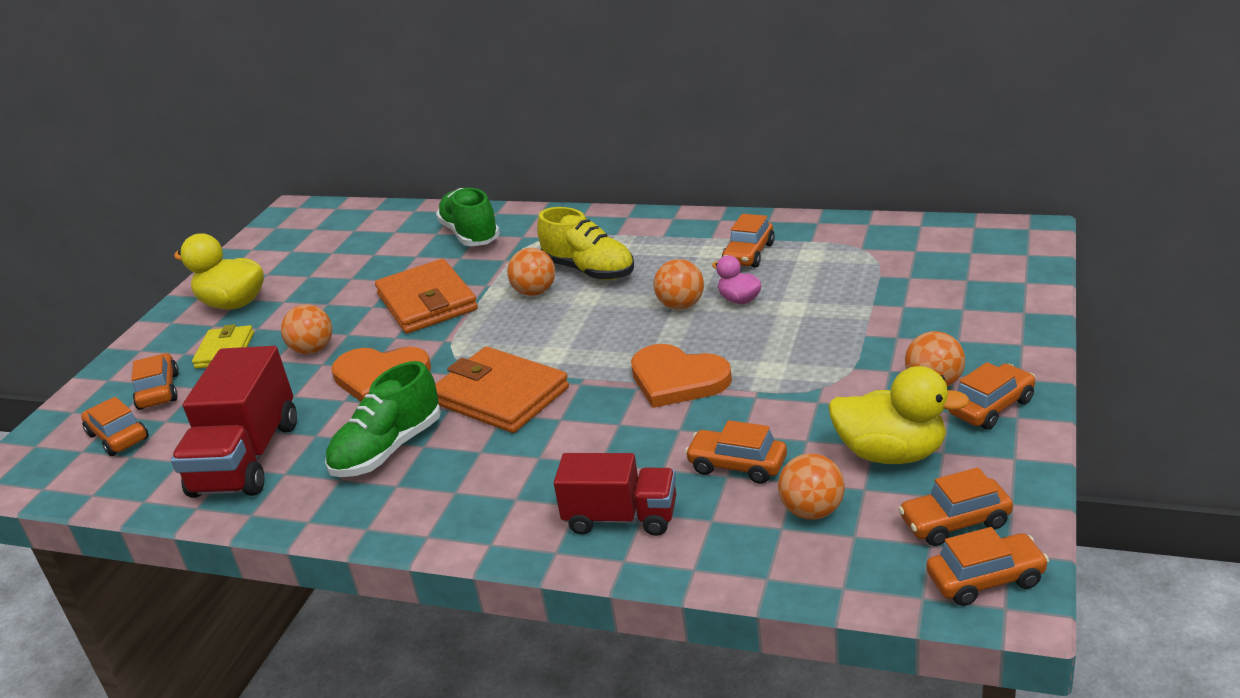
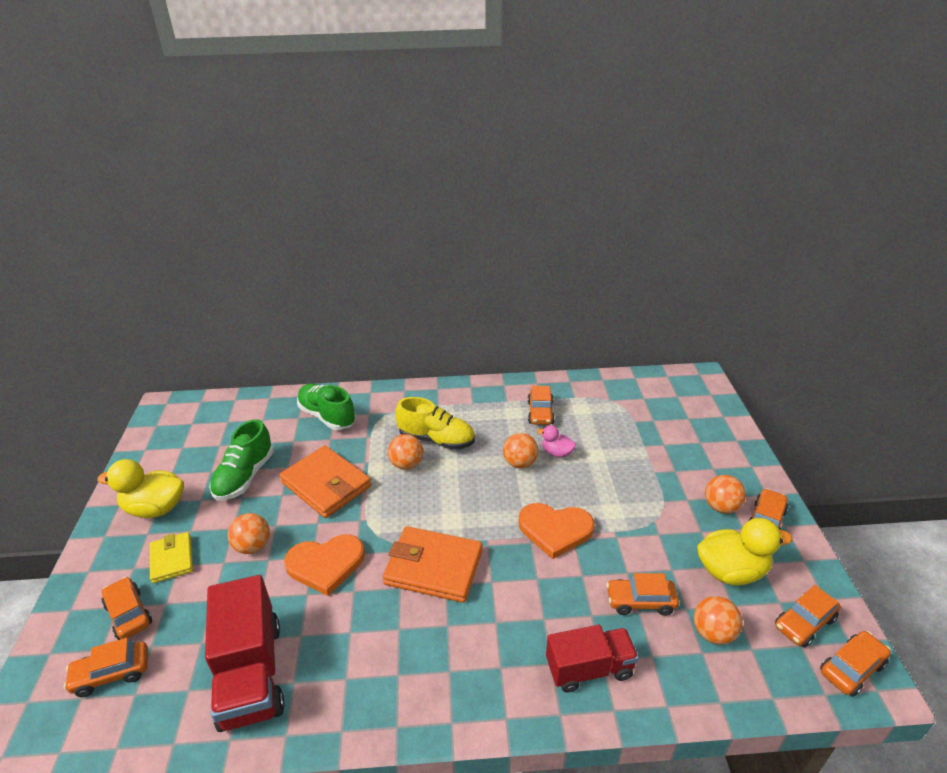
camera: 25 degrees left, 5 degrees up
(118, 437) = (112, 674): orange car -> orange car turned 45 degrees counterclockwise
(388, 449) = (371, 638): green shoe -> green shoe (245, 476)

